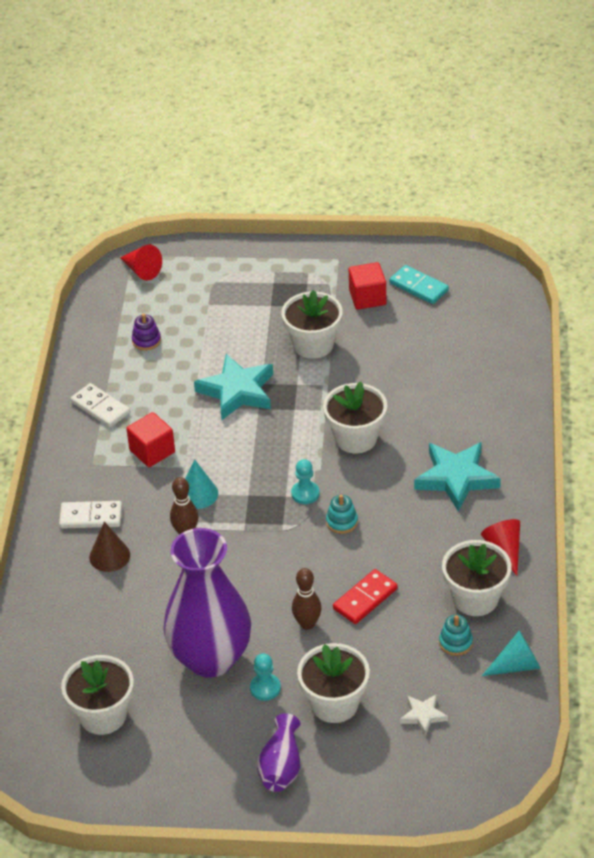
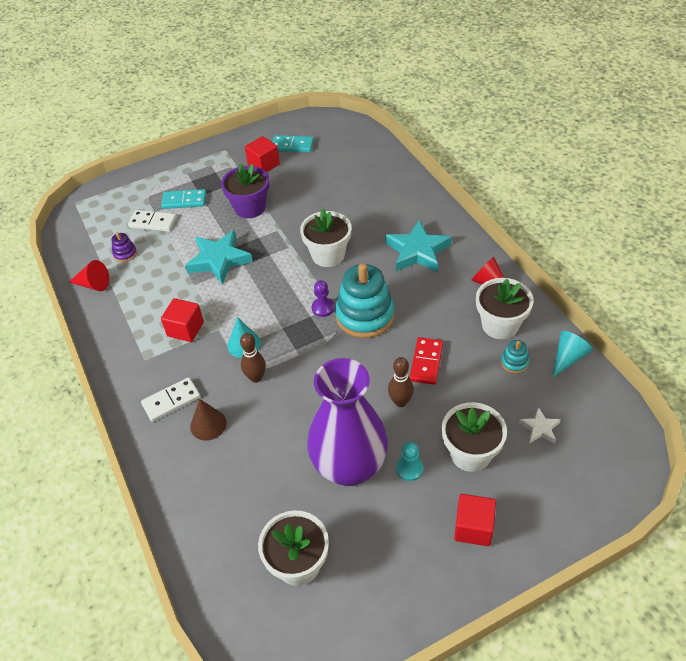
camera: 30 degrees left, 5 degrees up
(100, 407) = (122, 315): white domino -> white domino (153, 222)
(141, 270) = (88, 209): red cone -> red cone (93, 284)
(248, 305) = (184, 201): none -> turquoise domino
(281, 766) = (473, 527): purple vase -> red cube
(305, 493) = (323, 308): turquoise pawn -> purple pawn
(313, 344) = (250, 208): white flower pot -> purple flower pot
(342, 522) = (365, 316): turquoise stacking toy -> turquoise stacking toy, size x2.27

